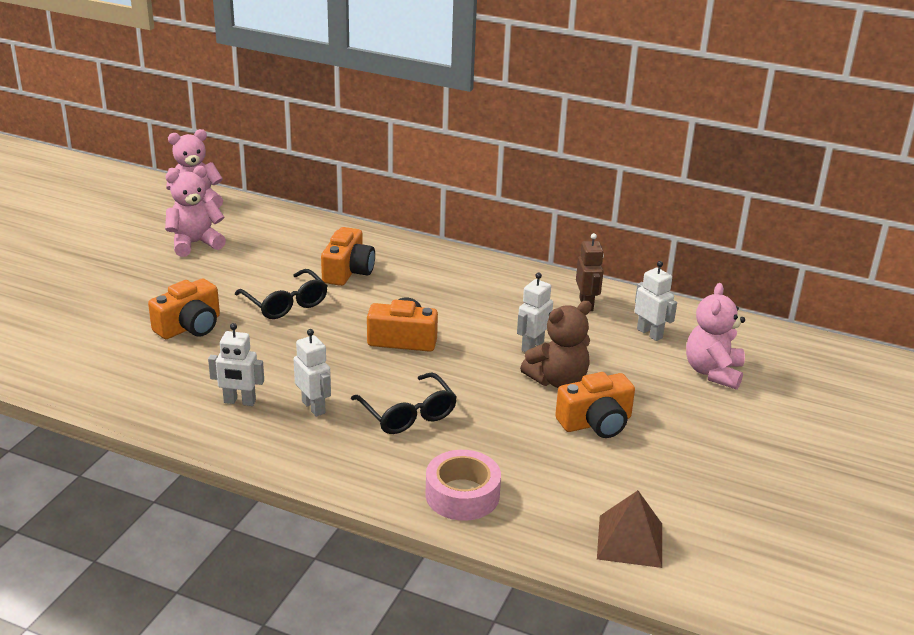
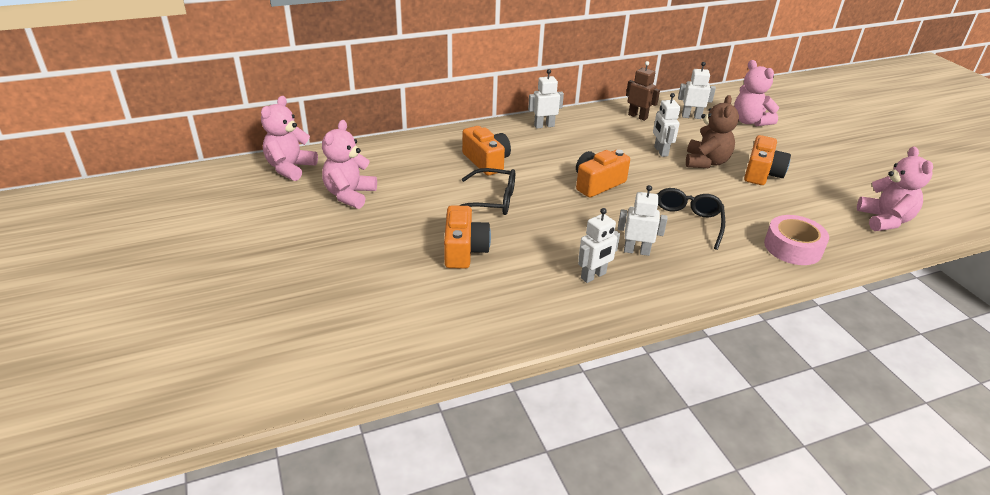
camera: 45 degrees left, 5 degrees up
(408, 414) = (685, 223): black glasses -> black glasses turned 90 degrees counterclockwise
(467, 267) = (544, 126): none -> white robot
(630, 541) = (884, 220): brown pyramid -> pink teddy bear

